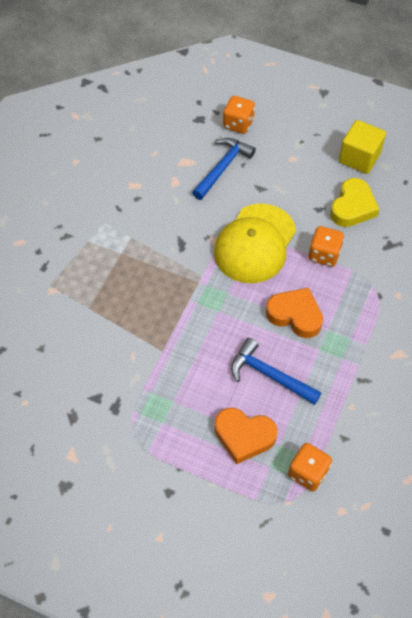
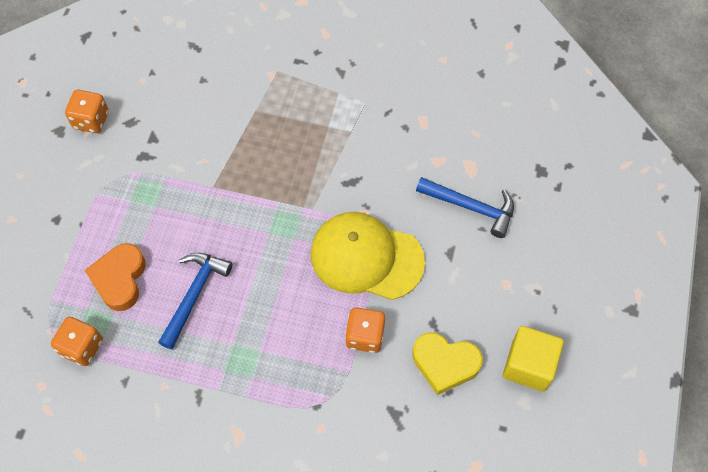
camera: 80 degrees right, 5 degrees up
(238, 124) = (545, 214): orange dice -> orange dice (91, 120)
(295, 315) = (274, 313): orange heart -> none

